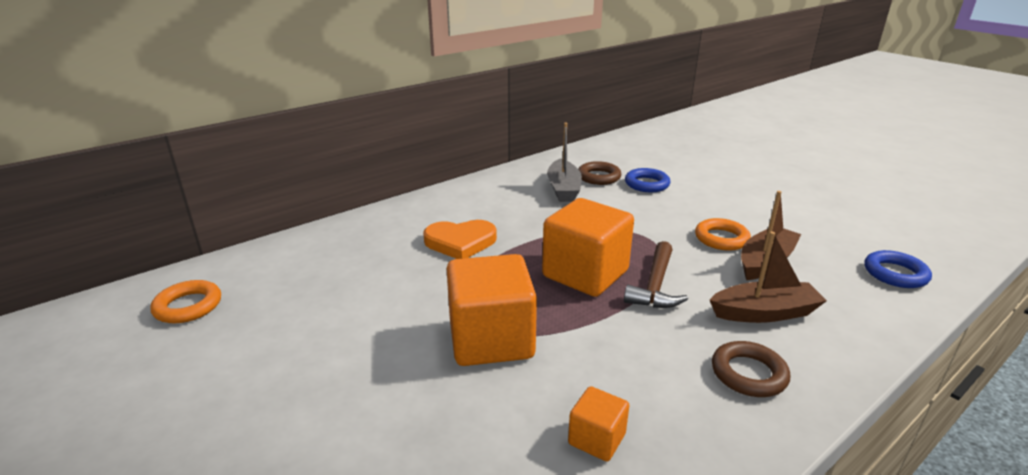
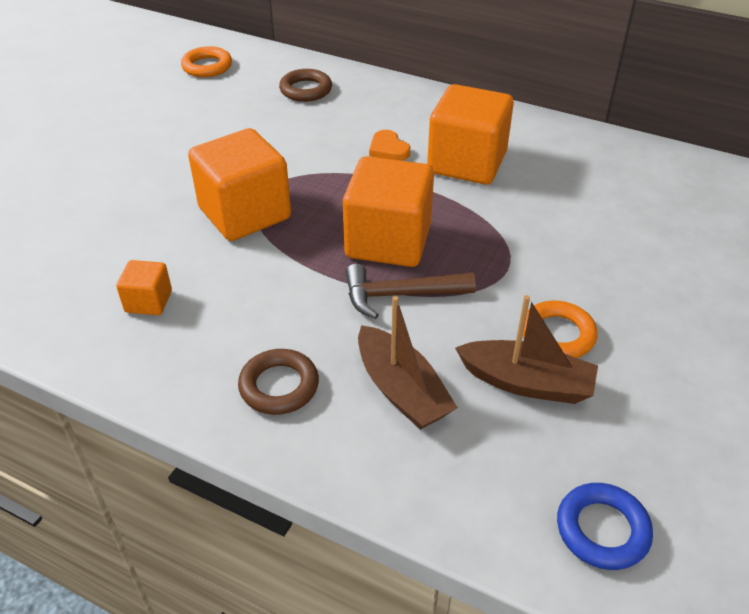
camera: 65 degrees right, 15 degrees up
(460, 242) = (388, 149): orange heart -> orange heart, size x0.60
(511, 217) = (467, 163): none -> orange cube
(563, 189) = (571, 180): grey boat -> none
(598, 177) = (636, 199): brown ring -> brown ring (306, 90)
(647, 184) = (658, 243): blue ring -> none

